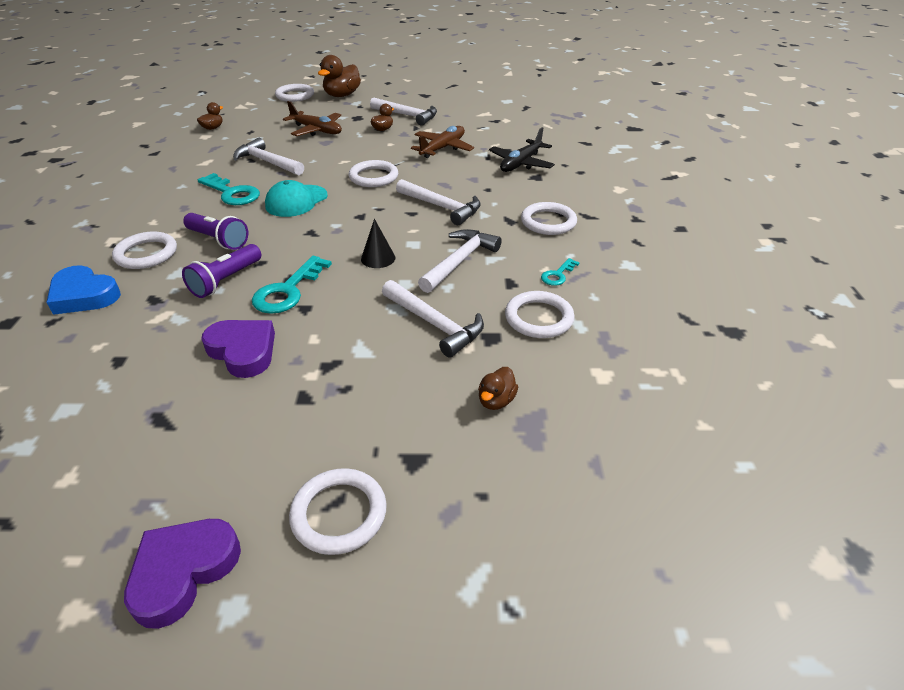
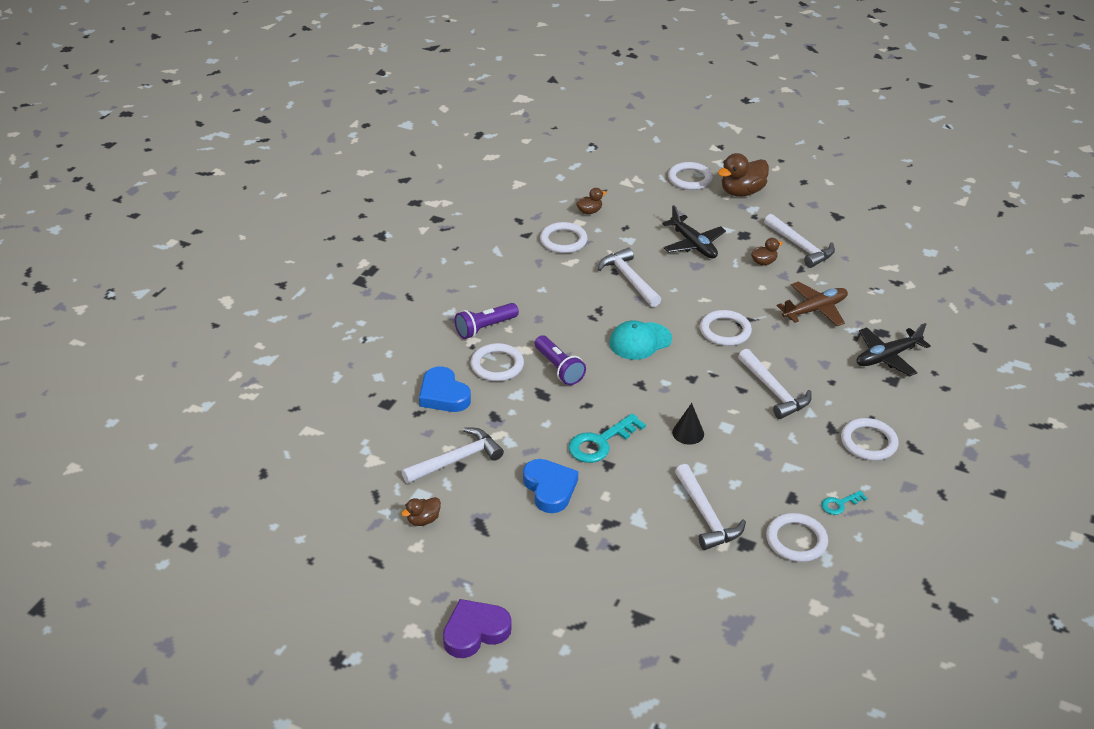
camera: 25 degrees right, 0 degrees up
(226, 281) = (554, 415): purple flashlight -> purple flashlight (485, 328)
(232, 193) = (584, 313): turquoise key -> none
(243, 351) = (550, 488): purple heart -> blue heart
(317, 130) = (693, 244): brown plane -> black plane
(339, 514) = (577, 634): white ring -> white ring (563, 240)
(460, 261) = (759, 460): white hammer -> white hammer (457, 459)
(496, 401) = (721, 597): brown duck -> brown duck (423, 520)

